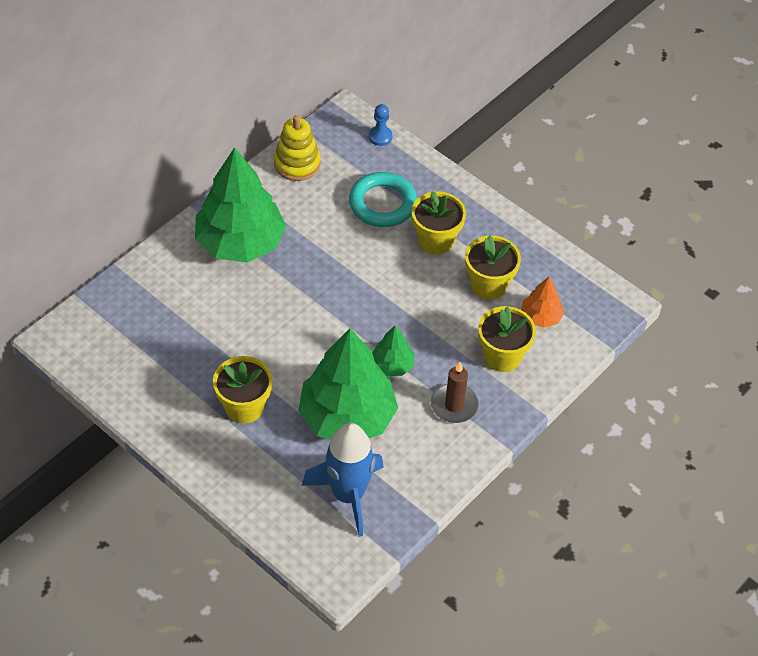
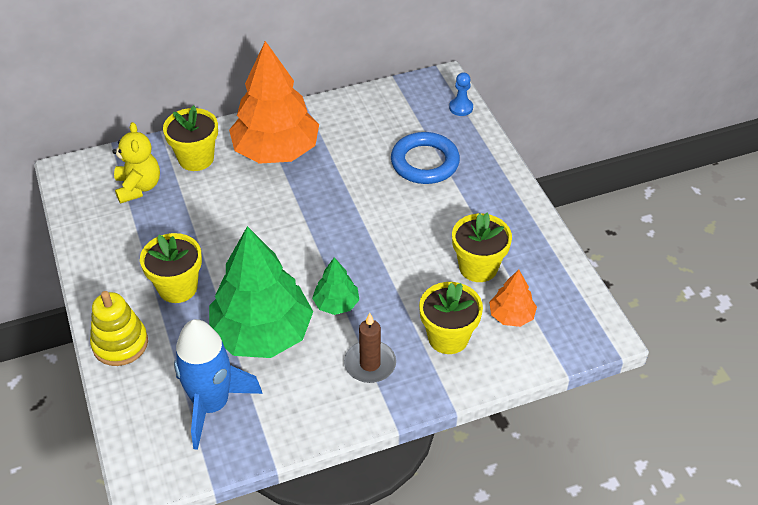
camera: 30 degrees right, 5 degrees down
(136, 328) = (138, 187): none -> yellow teddy bear
(240, 242) = (276, 151): green tree -> orange tree
(297, 164) = (371, 105): yellow stacking toy -> yellow stacking toy (120, 344)
(382, 203) = (425, 162): turquoise ring -> blue ring
(436, 240) = (453, 210): yellow flower pot -> yellow flower pot (196, 158)

